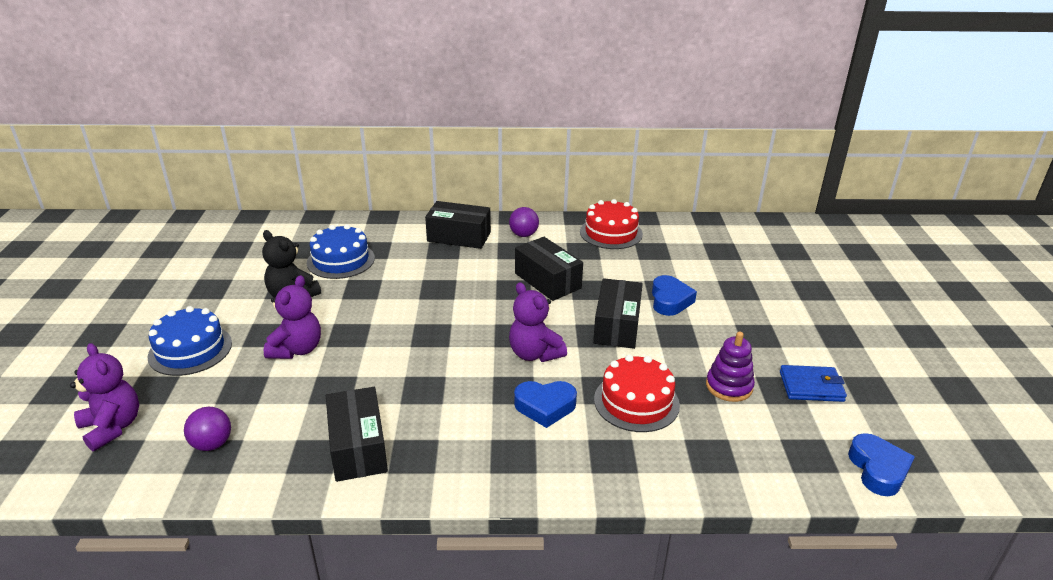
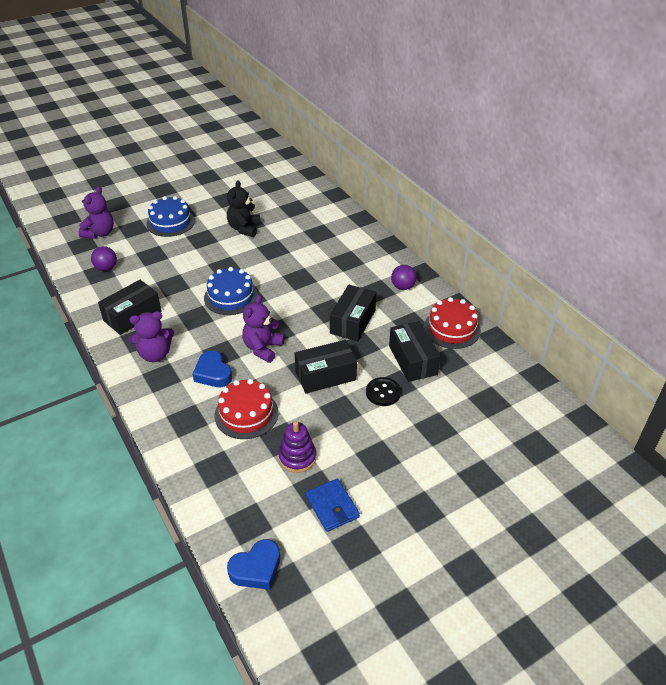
camera: 60 degrees right, 10 degrees up
(297, 349) = (196, 255): purple teddy bear -> purple teddy bear (155, 354)
(341, 260) = (295, 227): blue cake -> blue cake (231, 297)
(459, 236) = (370, 259): black box -> black box (413, 360)
(670, 300) = (383, 393): blue heart -> black button

